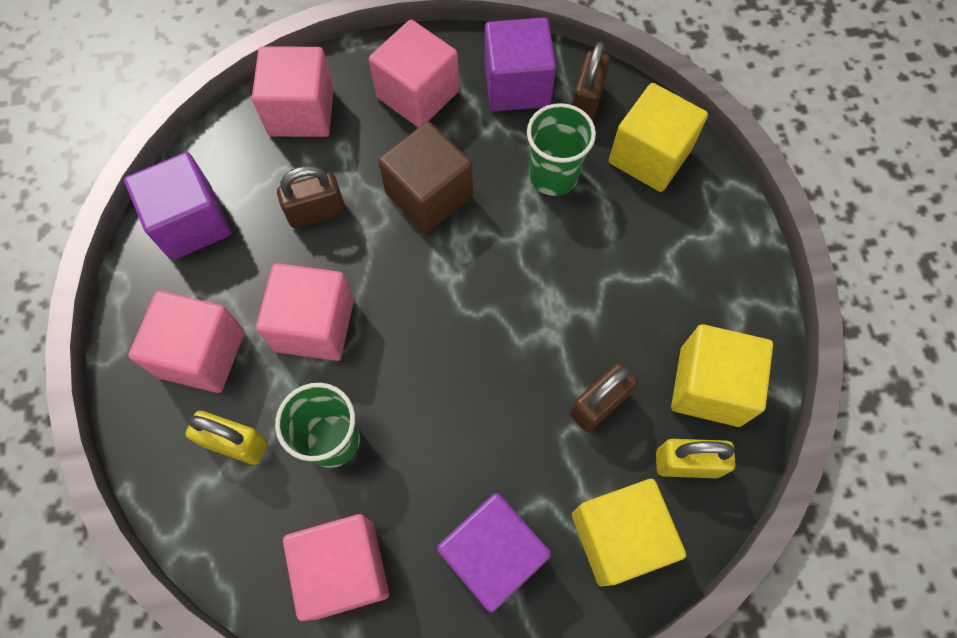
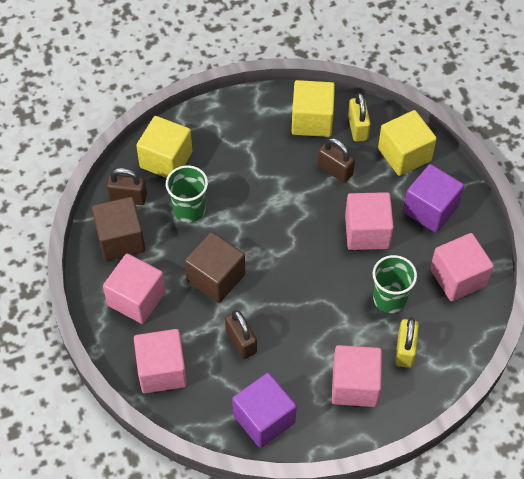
camera: 100 degrees left, 10 degrees down
(314, 325) = (321, 325): pink cube -> pink cube (367, 232)
(517, 85) = (120, 239): purple cube -> brown cube

